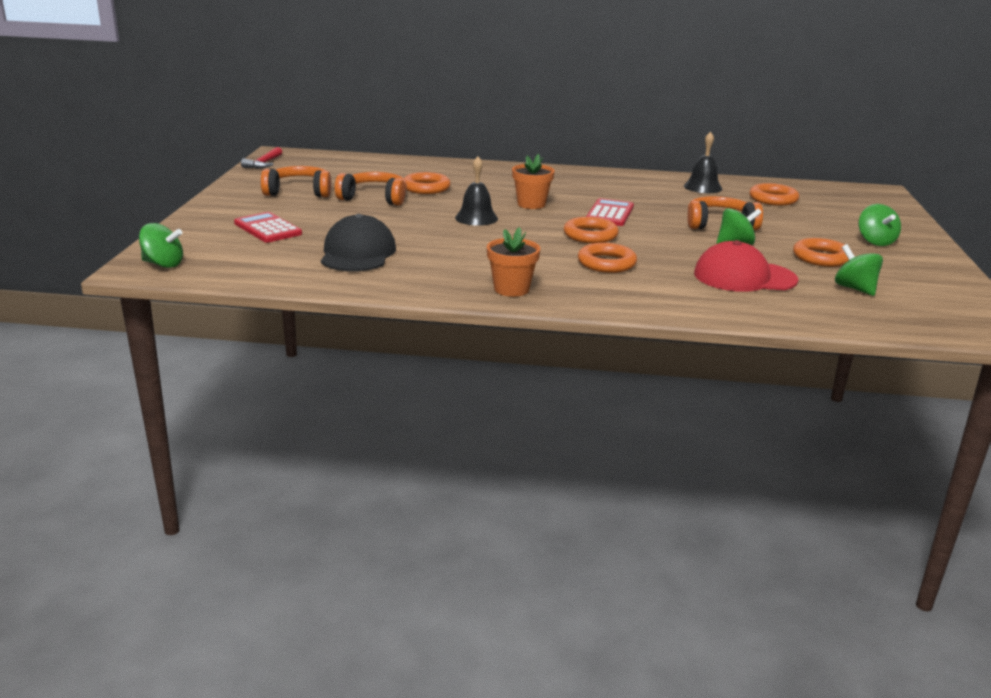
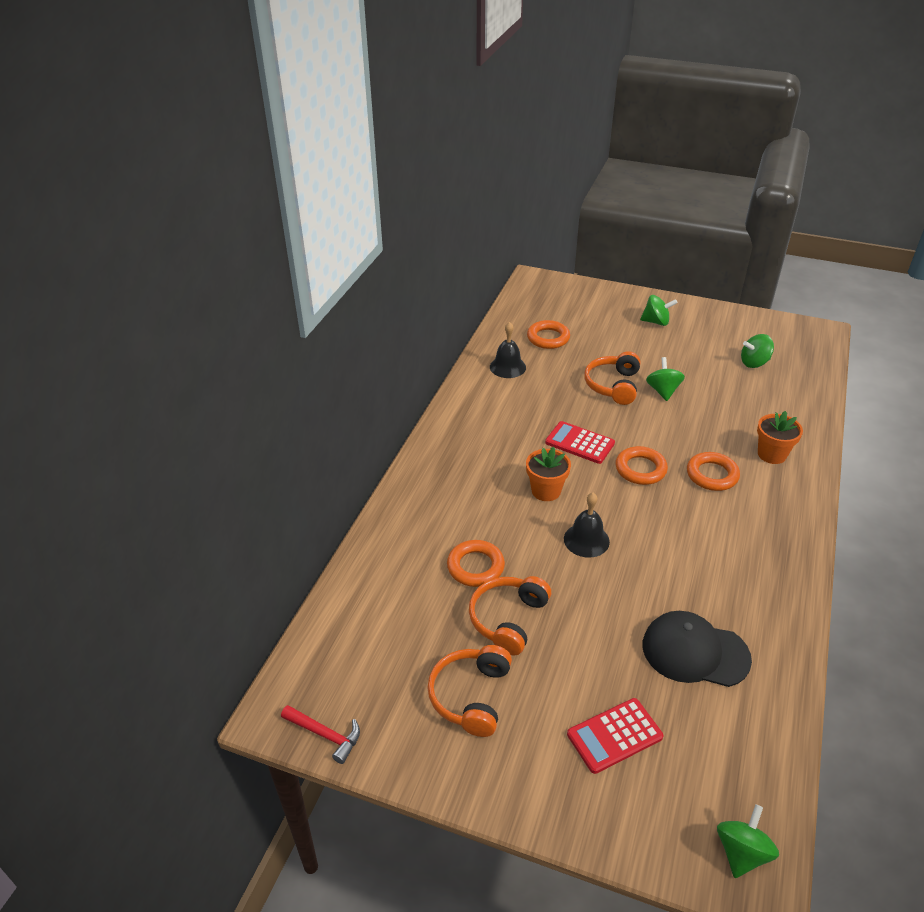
camera: 75 degrees left, 15 degrees up
(511, 289) = (780, 547): orange flower pot -> orange flower pot (771, 454)
(744, 277) = (736, 407): red cap -> none
(821, 257) = (692, 358): orange ring -> none

